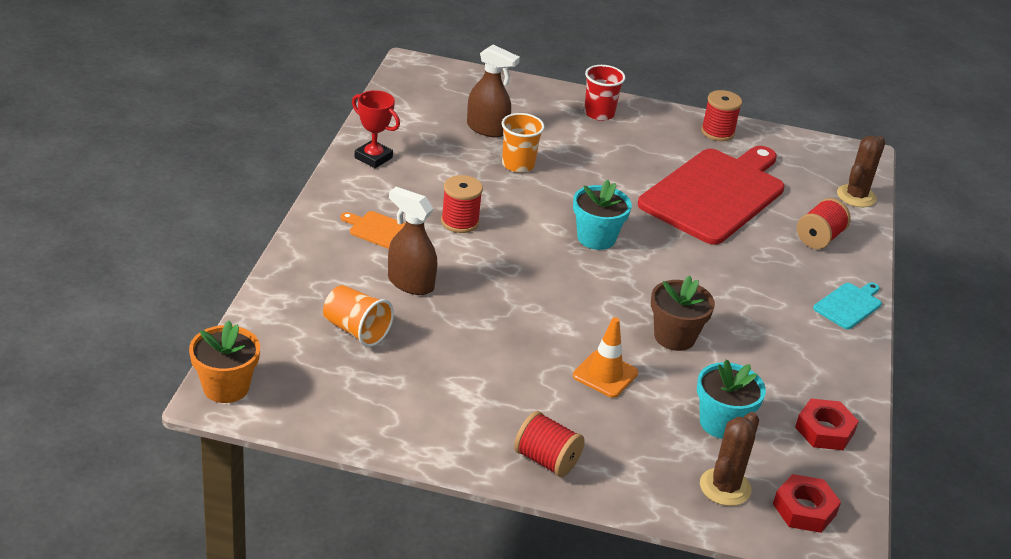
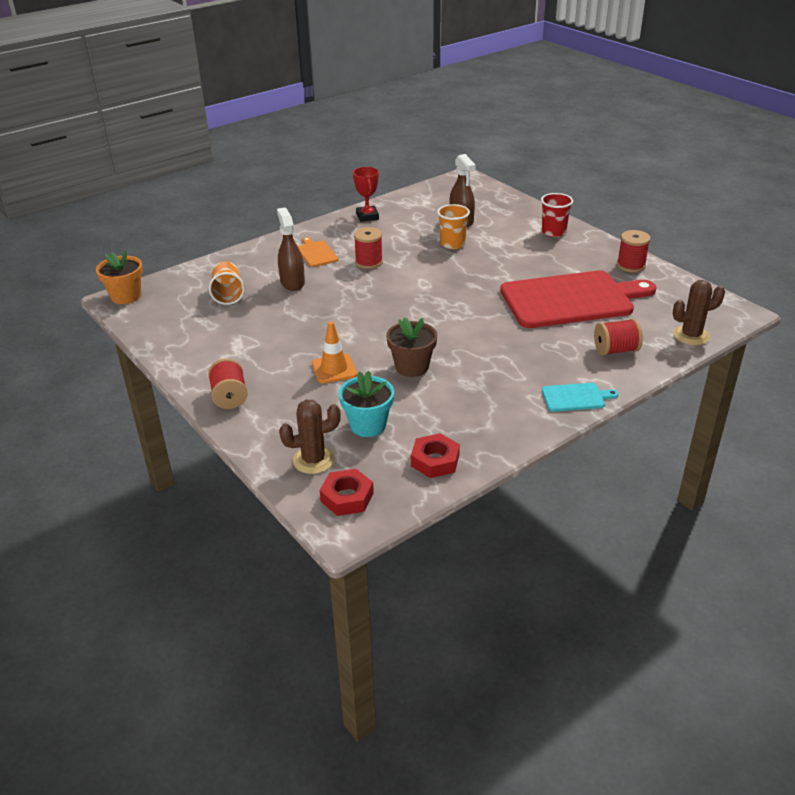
camera: 45 degrees right, 0 degrees up
(596, 238) = (443, 297): turquoise flower pot -> none

